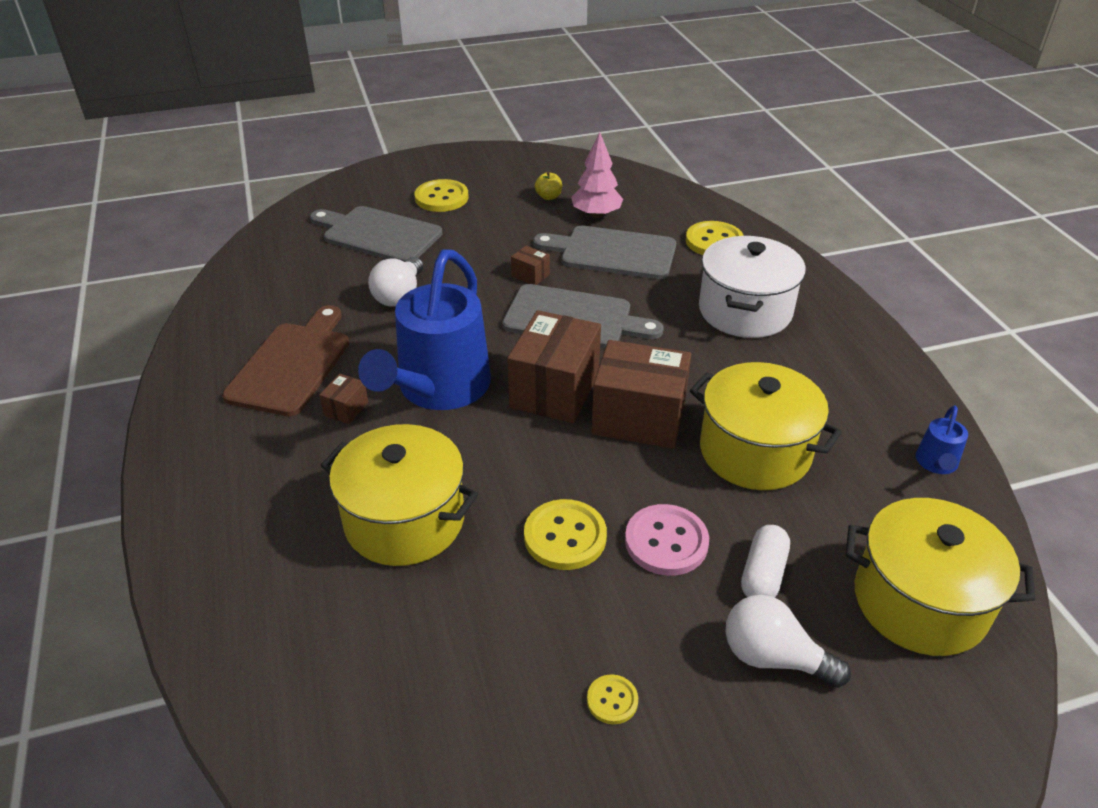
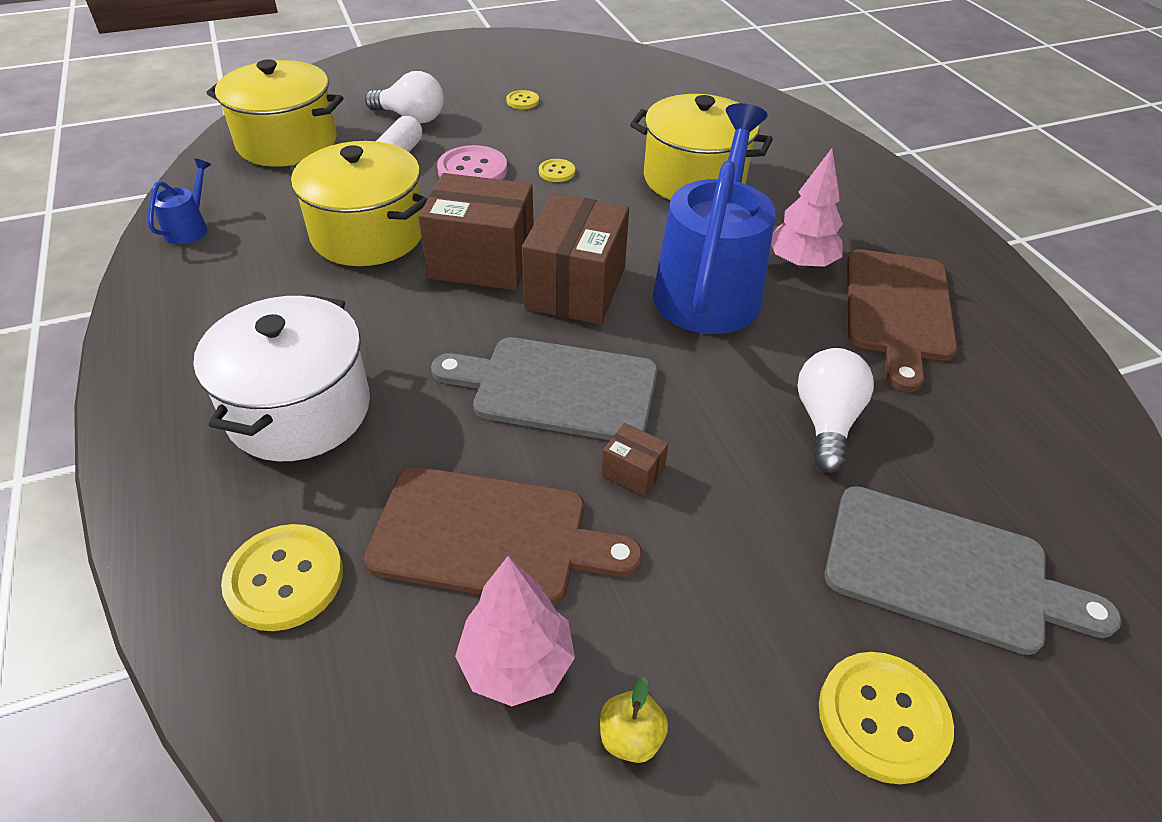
camera: 175 degrees right, 5 degrees up
(346, 409) = (800, 263): brown box -> pink tree
(565, 536) = (557, 172): yellow button -> yellow button, size x0.53
(612, 253) = (490, 536): grey cutting board -> brown cutting board

